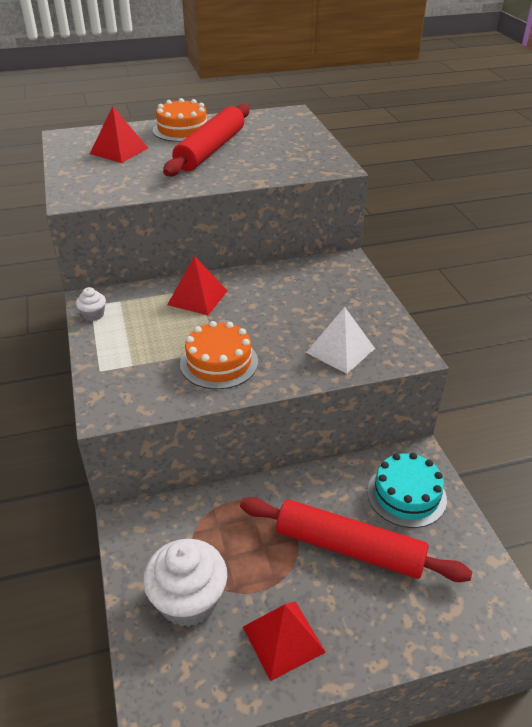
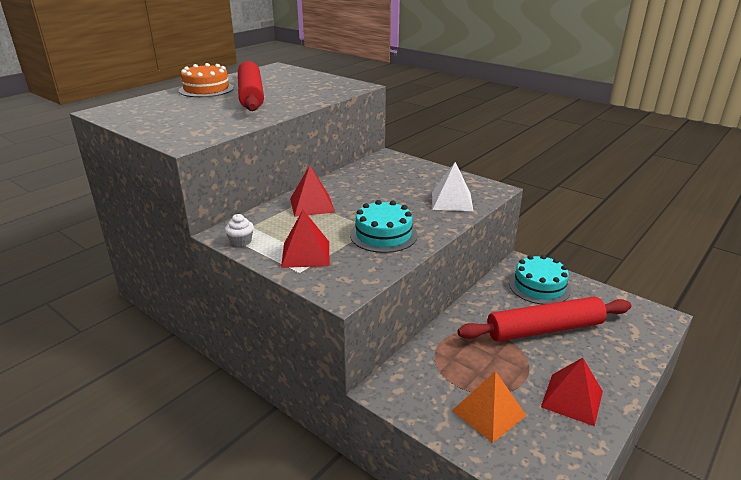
camera: 35 degrees left, 10 degrees down
(119, 151) = (172, 110): red pyramid -> red pyramid (306, 254)
(188, 600) = (489, 413): white cupcake -> orange pyramid
(219, 362) = (383, 235): orange cake -> turquoise cake

